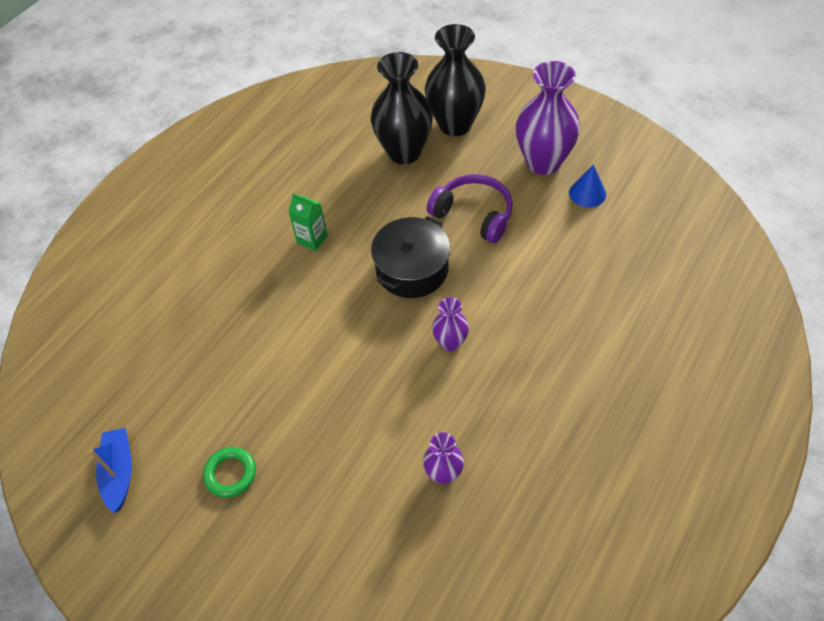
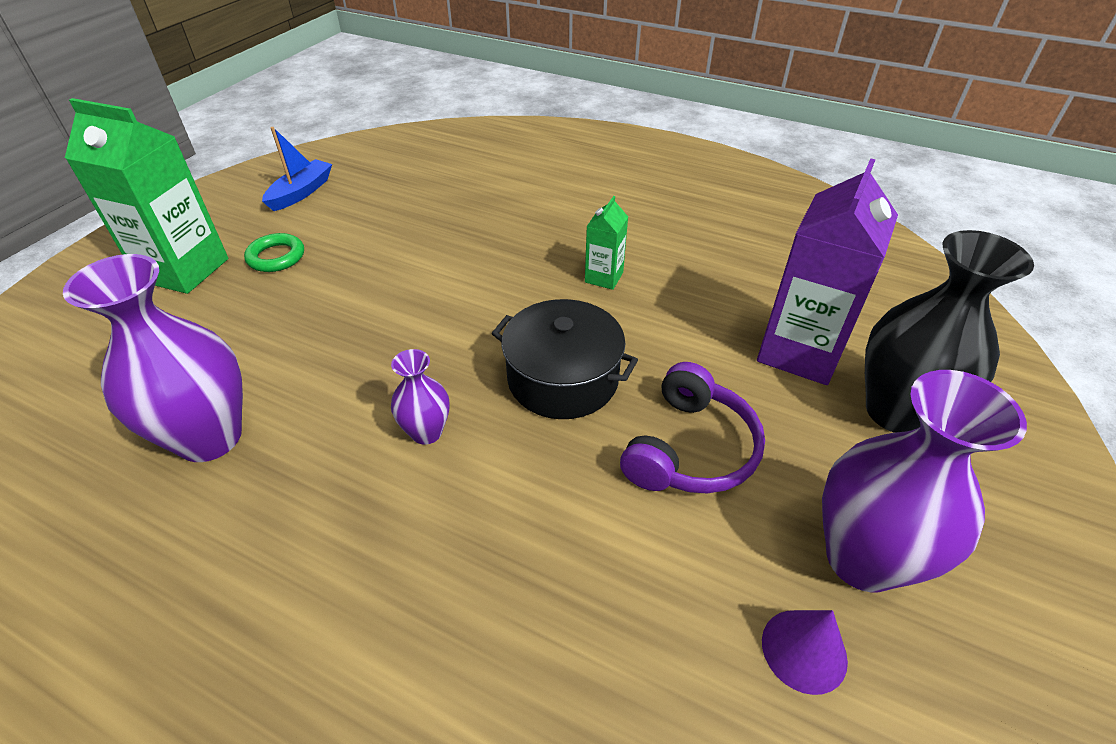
camera: 80 degrees right, 10 degrees down
(119, 472) = (301, 192): blue boat -> blue boat turned 45 degrees counterclockwise
(232, 553) = (184, 270): none -> green carton
(404, 152) = (799, 352): black vase -> purple carton
(444, 474) = (209, 437): purple vase -> purple vase, size x1.98
(587, 193) = (804, 650): blue cone -> purple cone

